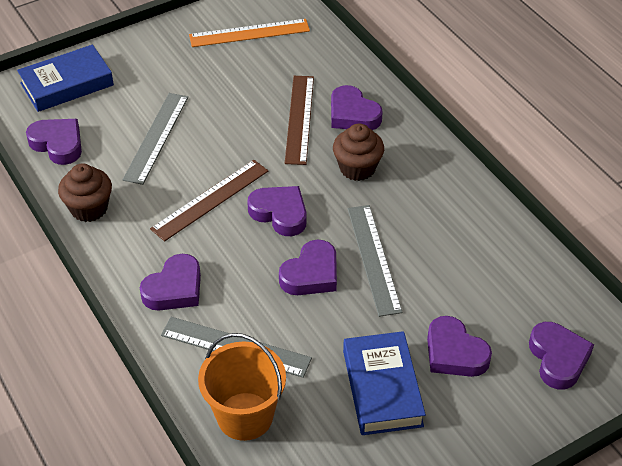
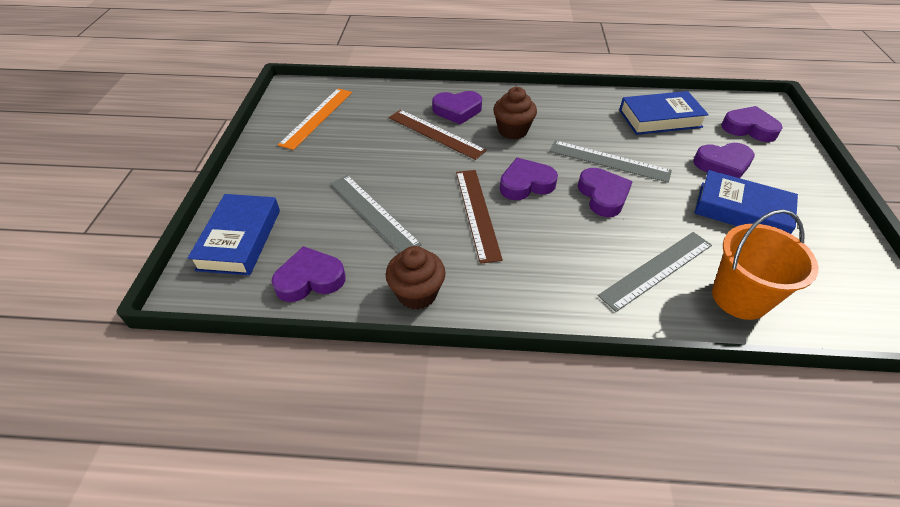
camera: 55 degrees left, 0 degrees up
(174, 289) = (564, 278): purple heart -> none
(498, 274) = (660, 118): none -> blue book

